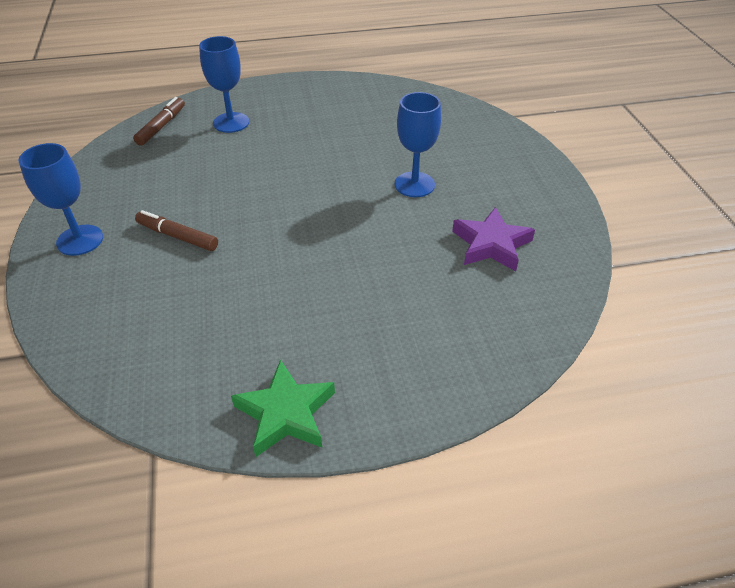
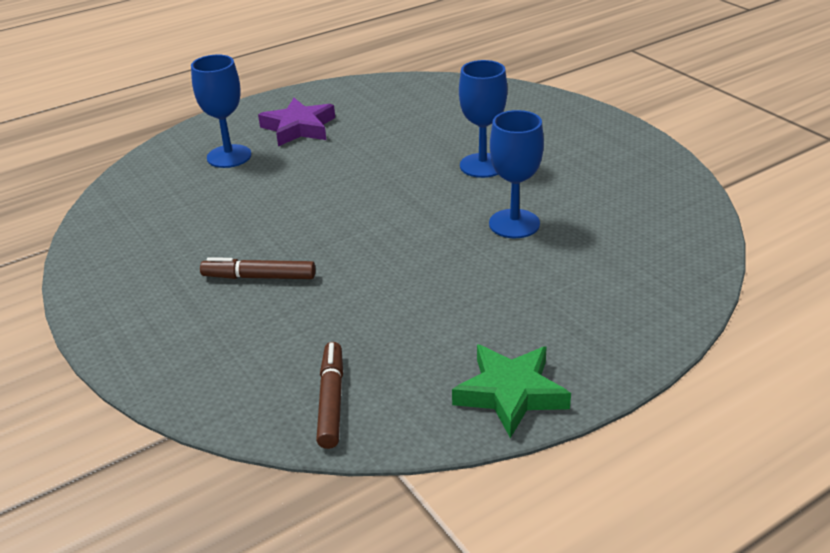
camera: 20 degrees left, 10 degrees down
(80, 240) = (142, 311): blue goblet -> blue goblet (514, 224)
(161, 126) = (145, 179): brown marker -> brown marker (331, 401)
(491, 244) = (599, 197): purple star -> purple star (299, 128)

